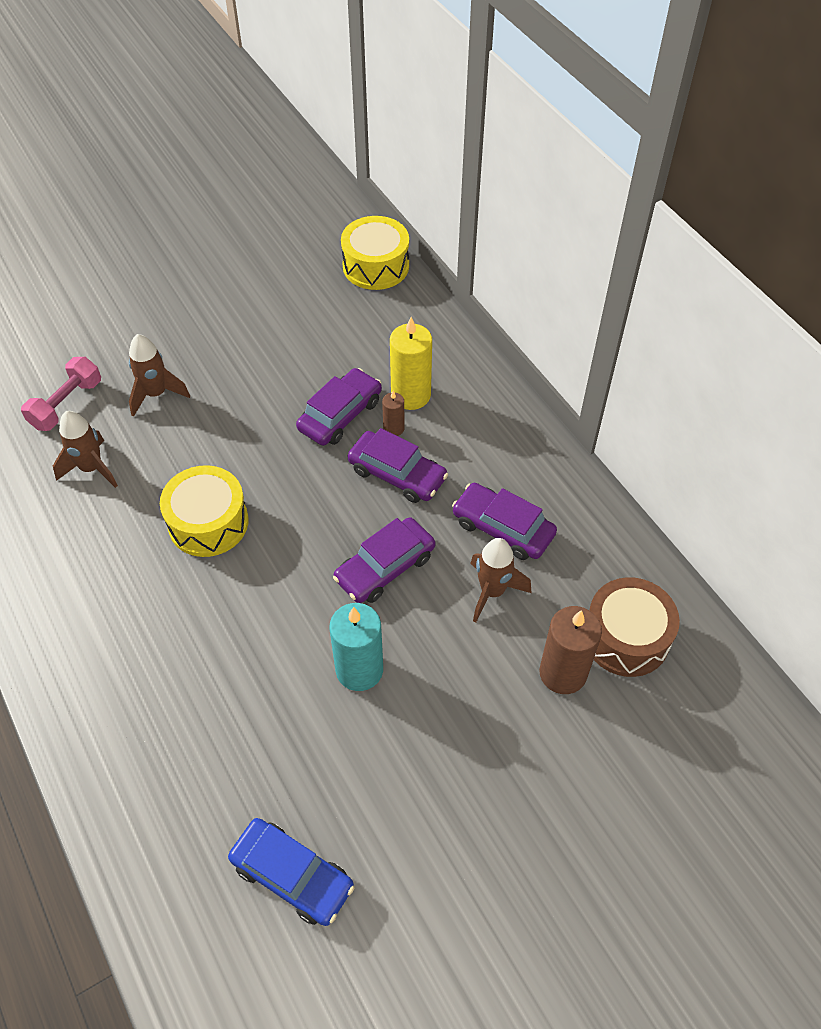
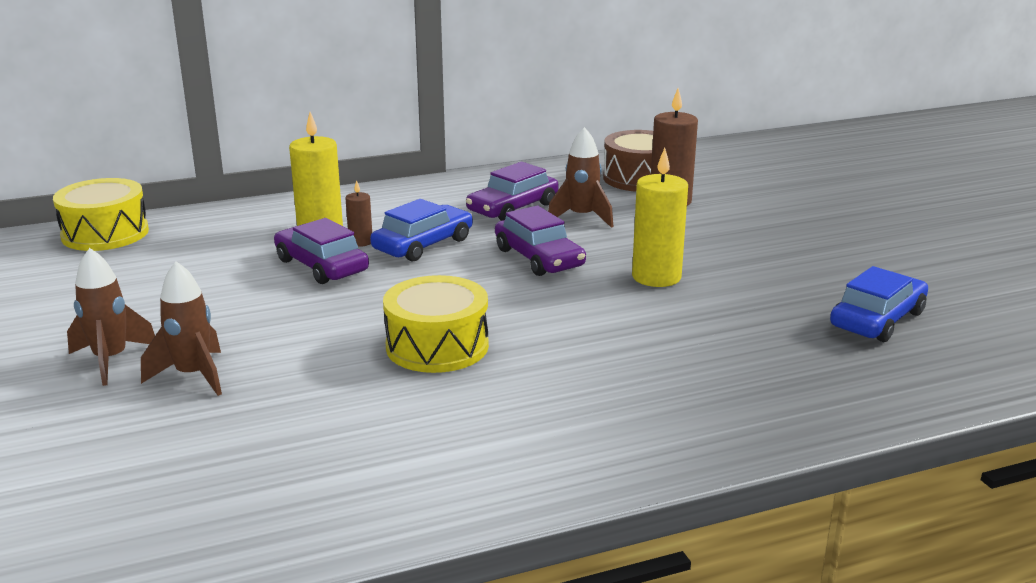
camera: 80 degrees left, 30 degrees down
(66, 404) = (151, 450): pink dumbbell -> none
(91, 468) = (297, 428): brown rocket -> brown rocket (111, 360)
(359, 670) = (656, 277): turquoise candle -> yellow candle
(397, 474) = (423, 244): purple car -> blue car

